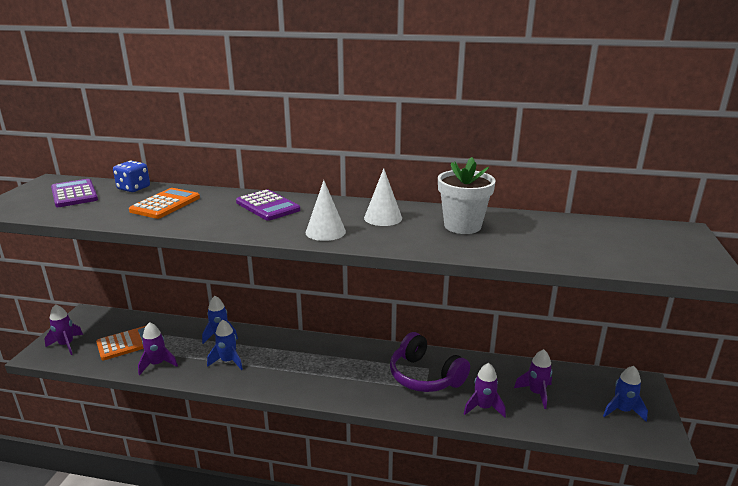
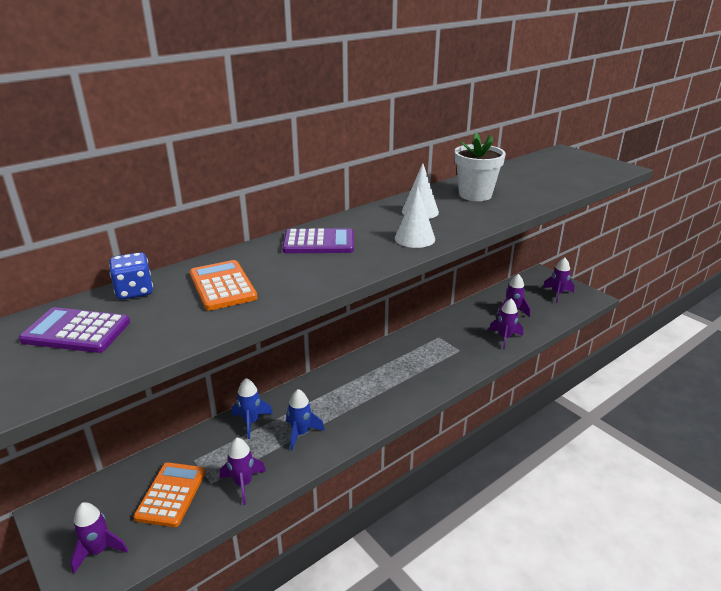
camera: 50 degrees left, 5 degrees up
(425, 376) = (446, 343): purple headphones -> none
(622, 410) = (557, 294): blue rocket -> purple rocket

